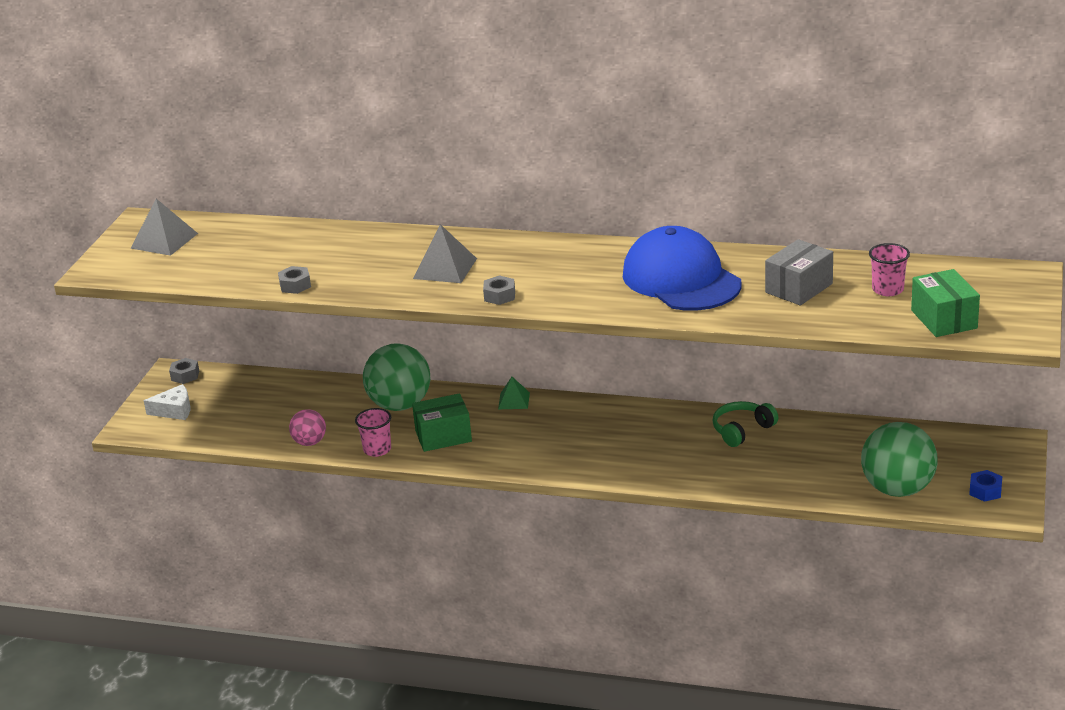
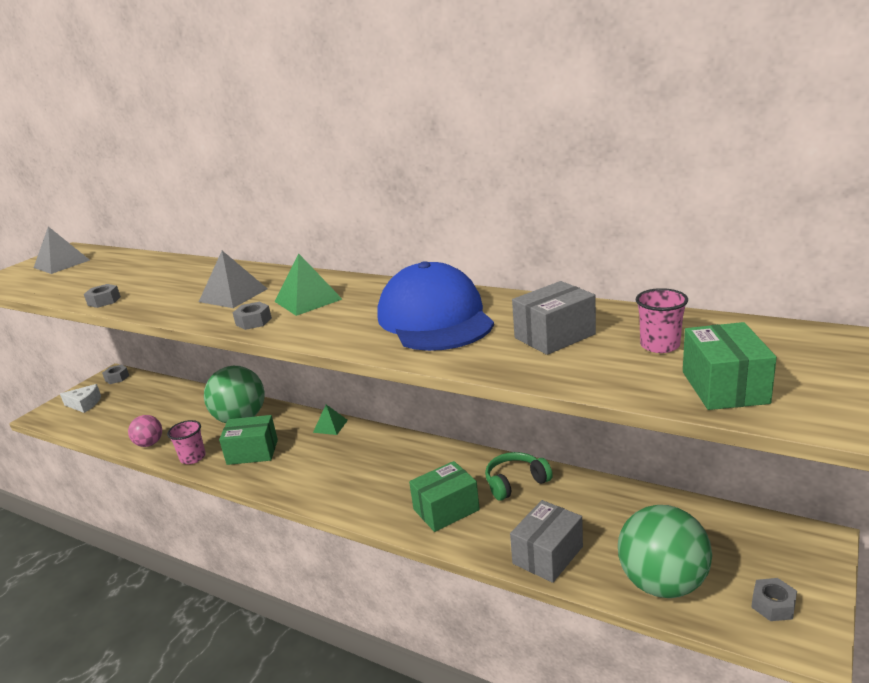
camera: 15 degrees right, 5 degrees down
(536, 269) = (308, 300): none -> green pyramid
(686, 461) = (446, 510): none -> green box
(796, 483) = (548, 555): none -> grey box
(985, 491) = (773, 605): blue nut -> grey nut

